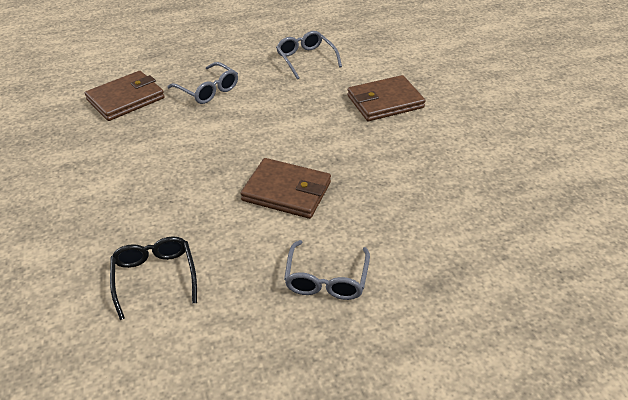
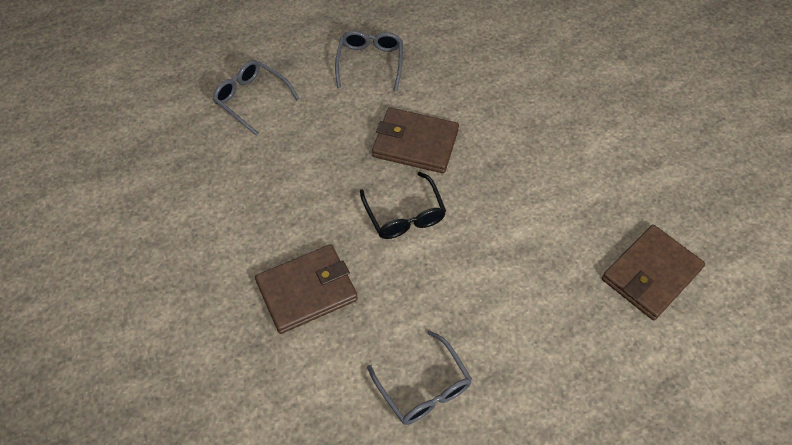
camera: 175 degrees right, 15 degrees up
(155, 277) = (509, 57): black glasses -> black glasses (405, 215)
(208, 90) = (548, 299): grey glasses -> grey glasses (251, 99)

